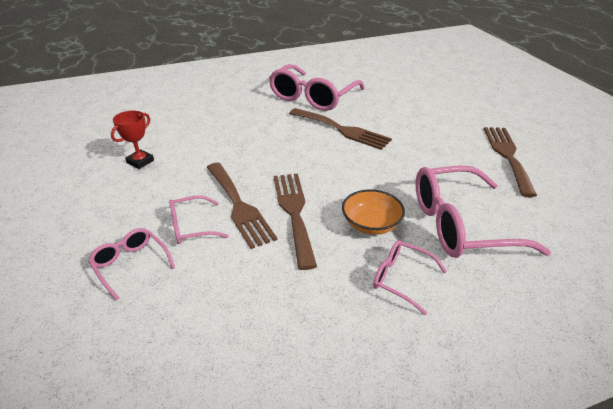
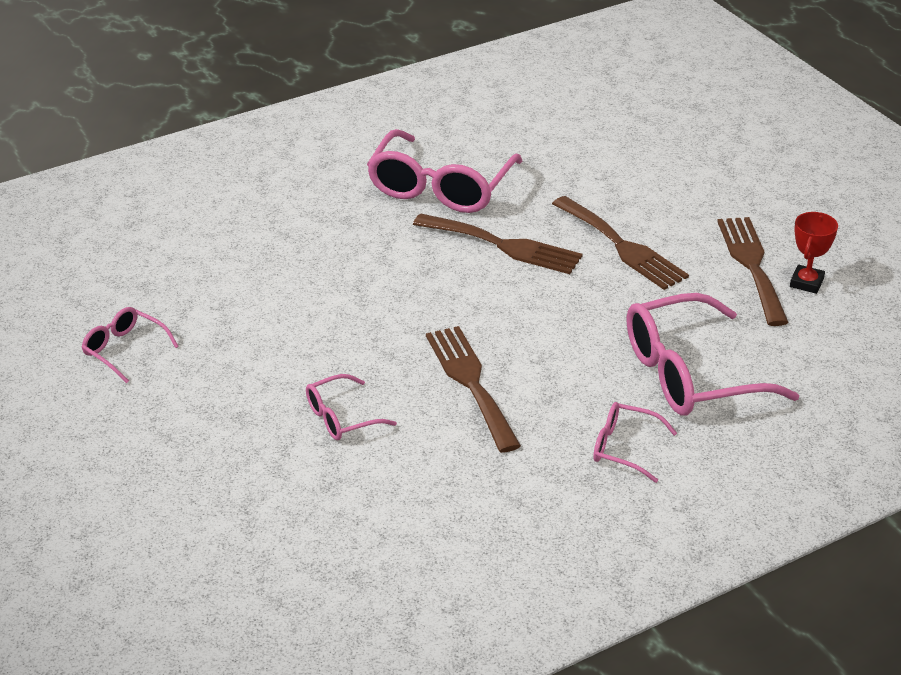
camera: 10 degrees left, 0 degrees up
(130, 264) = (287, 472): pink glasses -> pink glasses (124, 349)
(140, 161) = (217, 332): red trophy -> red trophy (806, 283)
(239, 206) = (393, 382): brown fork -> brown fork (622, 246)
(371, 224) = (576, 387): orange bowl -> none

